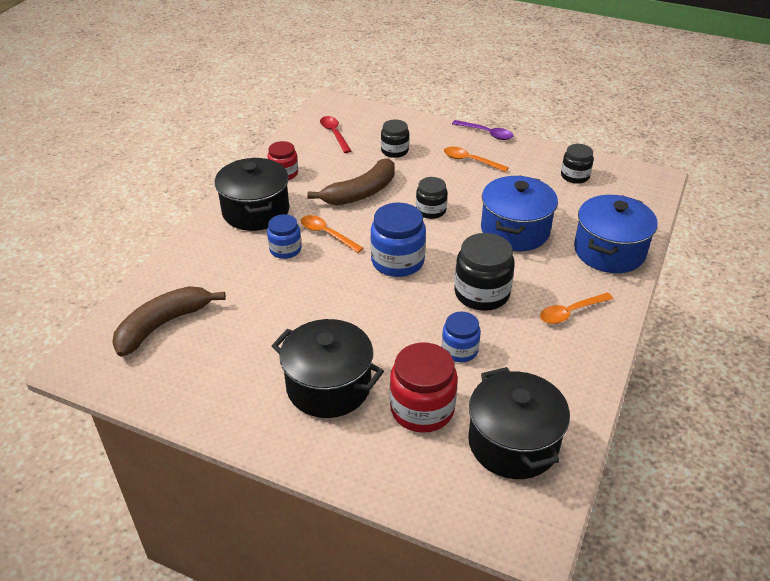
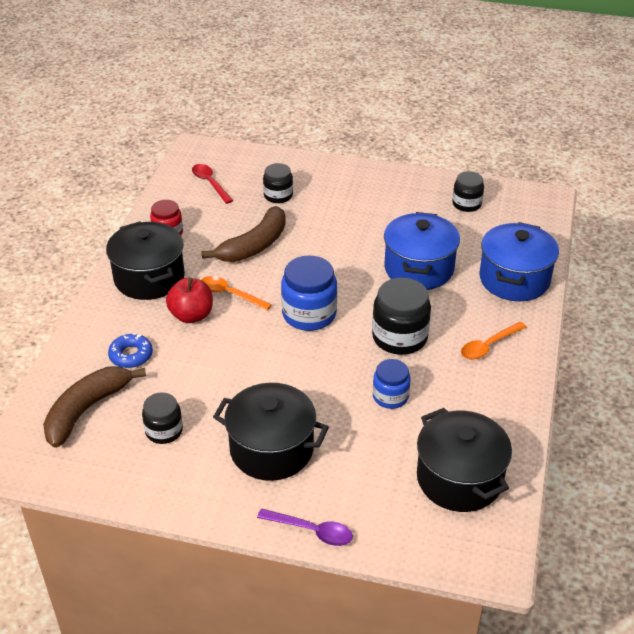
camera: 10 degrees left, 0 degrees up
(218, 279) = (131, 355): none -> blue donut
(285, 249) = (191, 315): blue jar -> red apple
(422, 409) = (367, 458): red jar -> none
(431, 210) = (330, 257): black jar -> black jar (164, 431)
(470, 161) = (358, 198): orange spoon -> none
(486, 133) = (369, 166): purple spoon -> purple spoon (312, 531)

